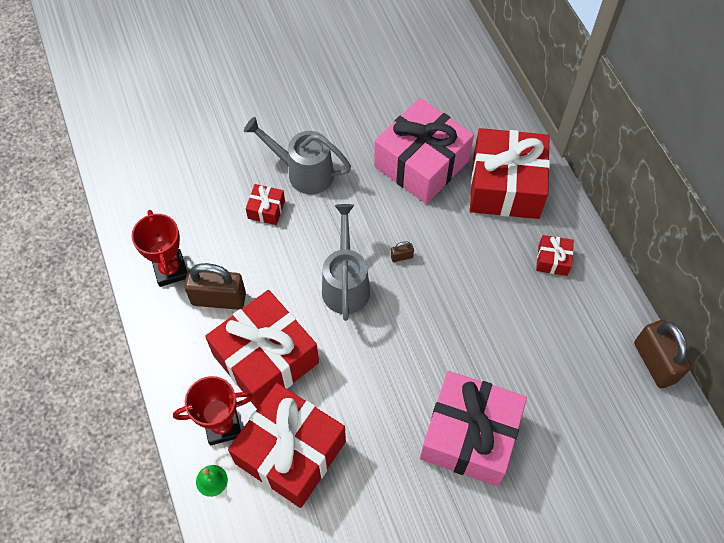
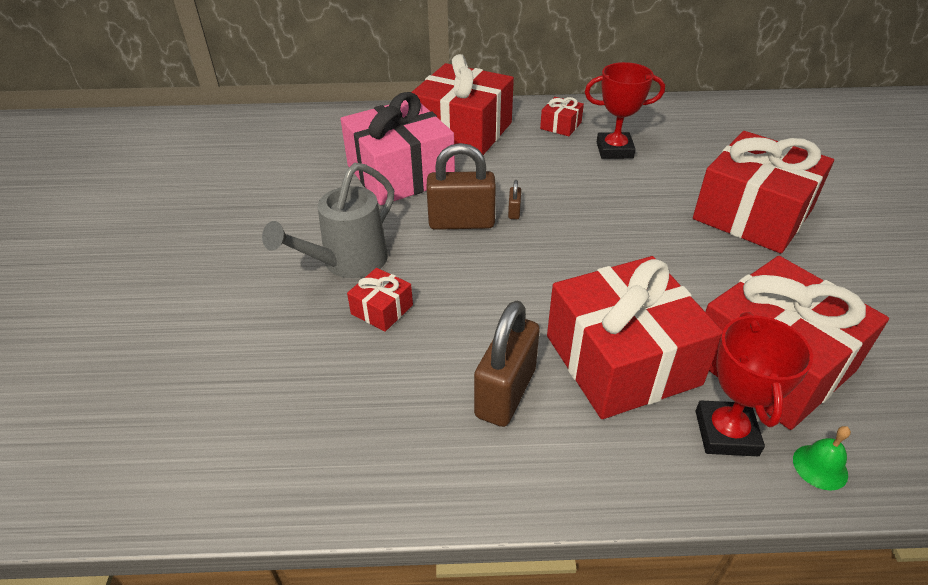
camera: 70 degrees left, 20 degrees down
(170, 270) = (426, 445): red trophy -> red trophy (614, 150)
(345, 284) = (532, 261): grey watering can -> none
(469, 436) = (752, 214): pink gift -> red gift
(655, 362) = (683, 103): brown padlock -> brown padlock (461, 222)

